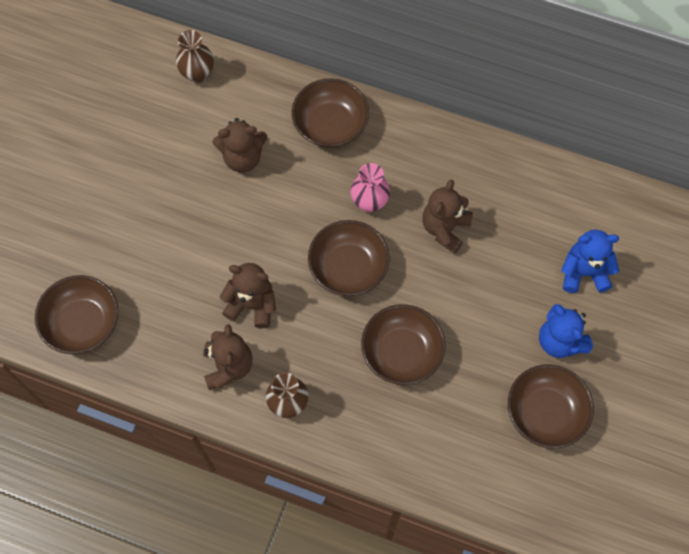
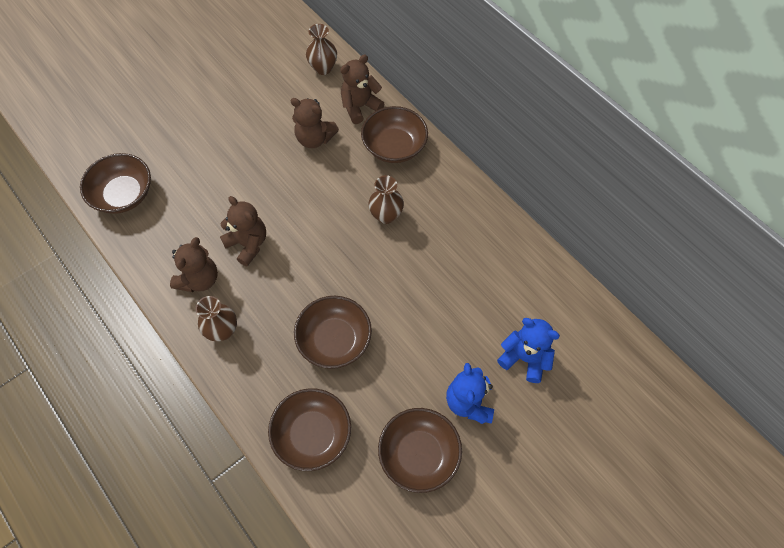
camera: 30 degrees right, 5 degrees down
(348, 267) = (337, 254): brown bowl -> brown bowl (312, 435)
(369, 202) = (386, 215): pink vase -> brown vase
(445, 228) = (431, 264): brown teddy bear -> brown teddy bear (360, 107)

